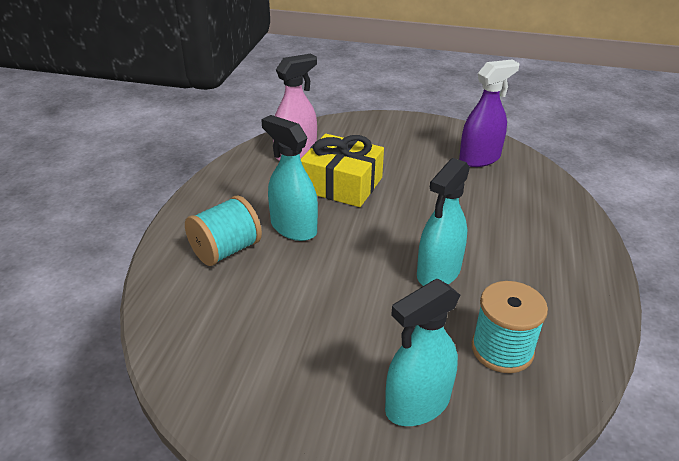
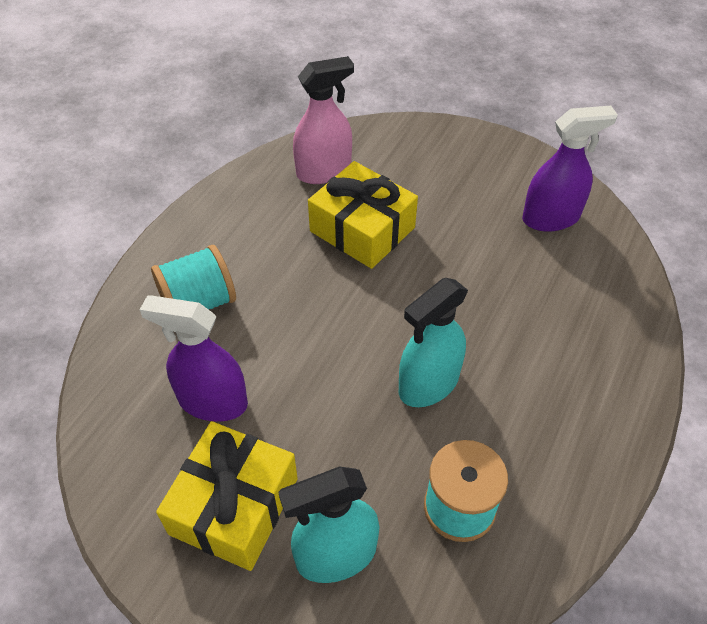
camera: 15 degrees right, 15 degrees up
(264, 315) = (212, 401): none -> purple spray bottle
(293, 228) = (283, 285): turquoise spray bottle -> none
(313, 386) = (234, 506): none -> yellow gift

